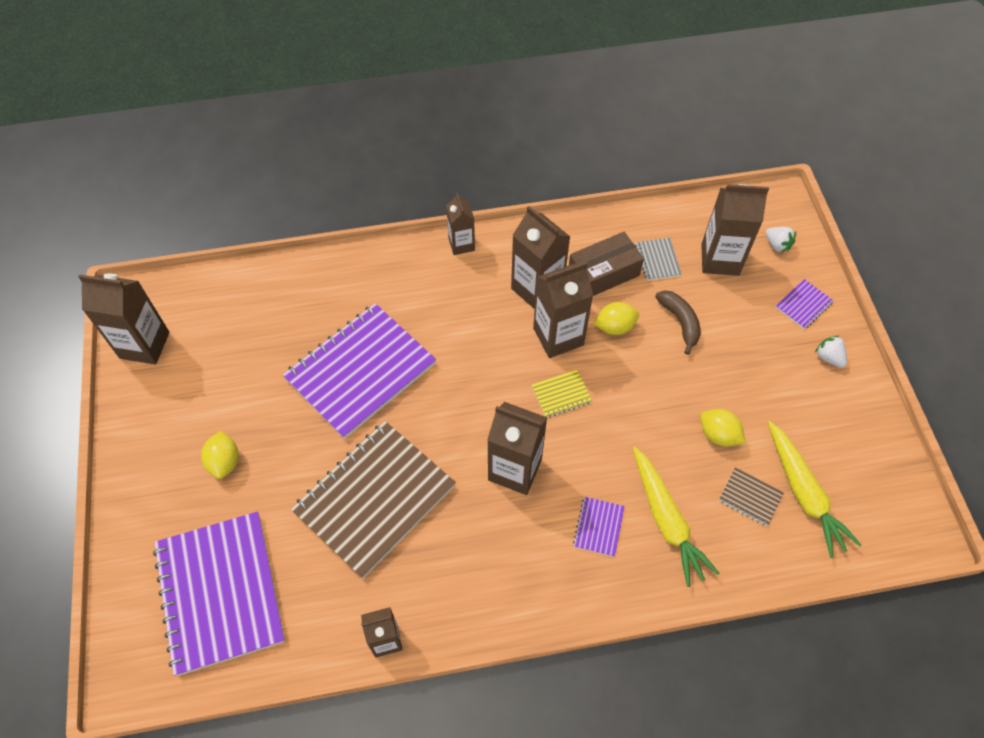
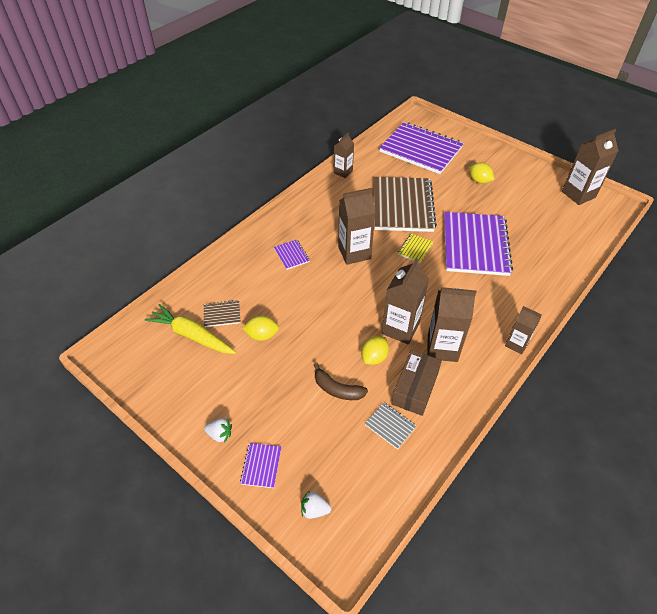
camera: 140 degrees right, 10 degrees down
(561, 394) = (367, 299): yellow notebook -> yellow notebook (415, 249)
(666, 519) = (260, 278): yellow carrot -> none
(720, 259) = (348, 460): brown carton -> none

